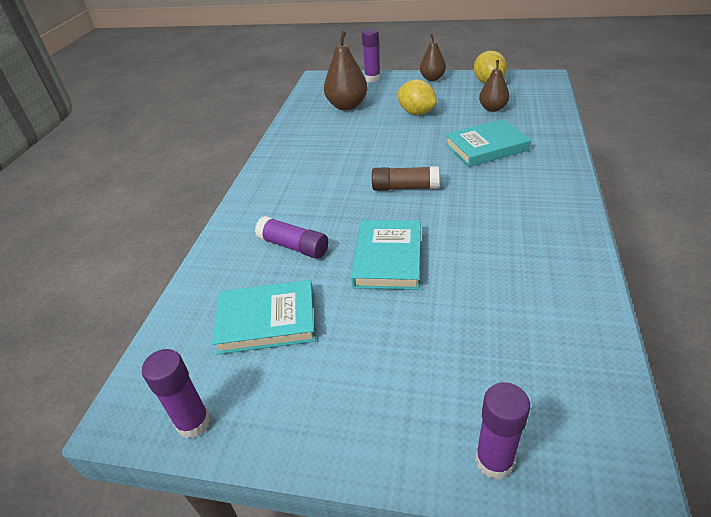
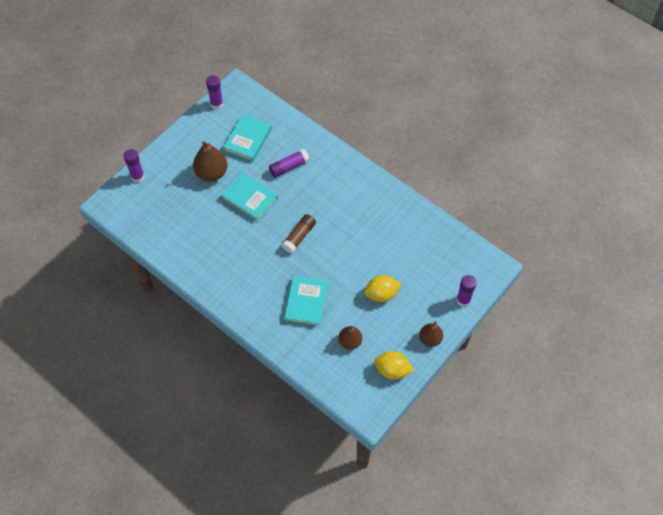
camera: 115 degrees right, 20 degrees up
(347, 106) = (426, 260): brown pear -> brown pear (211, 173)

